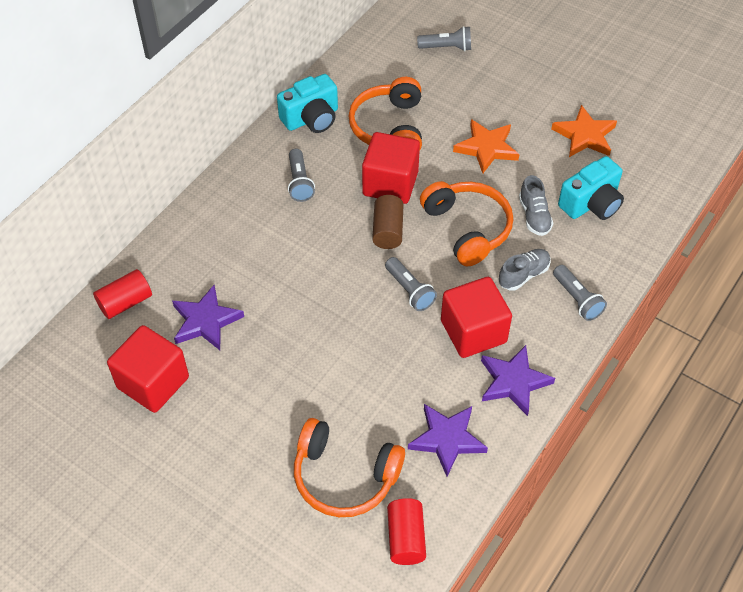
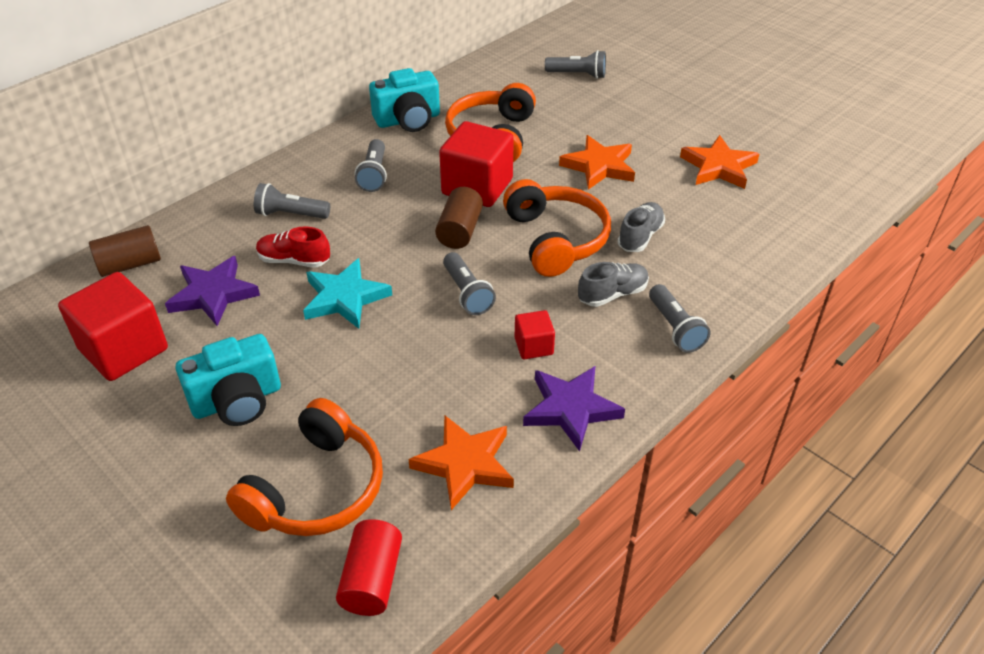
camera: 10 degrees right, 10 degrees down
(125, 302) = (130, 264): red cylinder -> brown cylinder
(242, 233) = (291, 214): none -> grey flashlight
(260, 279) = (294, 260): none -> red shoe
(313, 309) = (345, 297): none -> turquoise star
(344, 476) = (316, 489): orange headphones -> orange headphones turned 90 degrees counterclockwise
(447, 439) = (465, 464): purple star -> orange star
(473, 331) = (533, 346): red cube -> red cube, size x0.50
(534, 216) = (640, 236): grey shoe -> grey shoe turned 150 degrees counterclockwise
(591, 203) = (713, 232): turquoise camera -> turquoise camera (237, 400)

